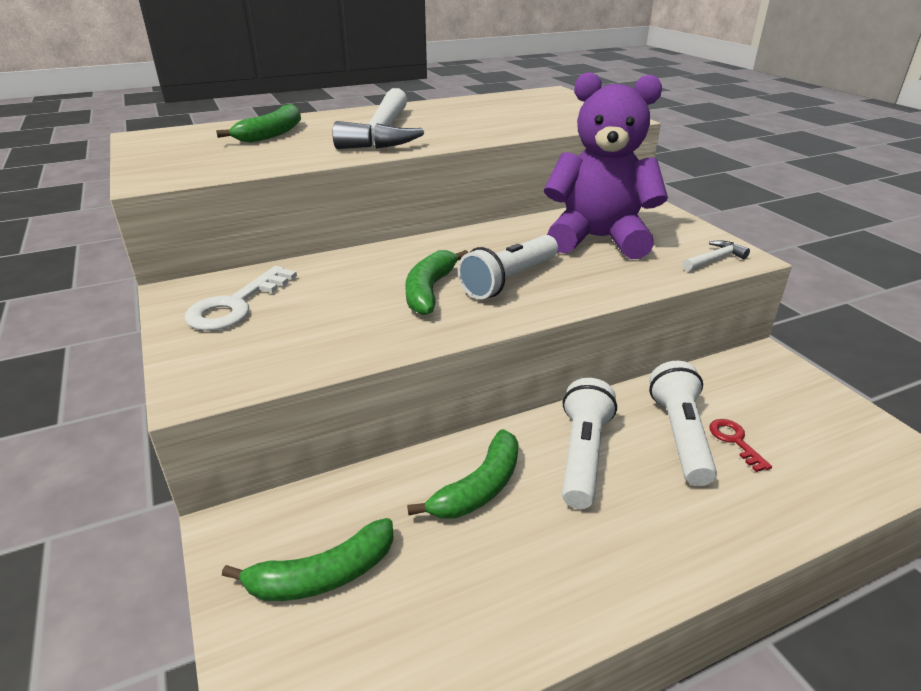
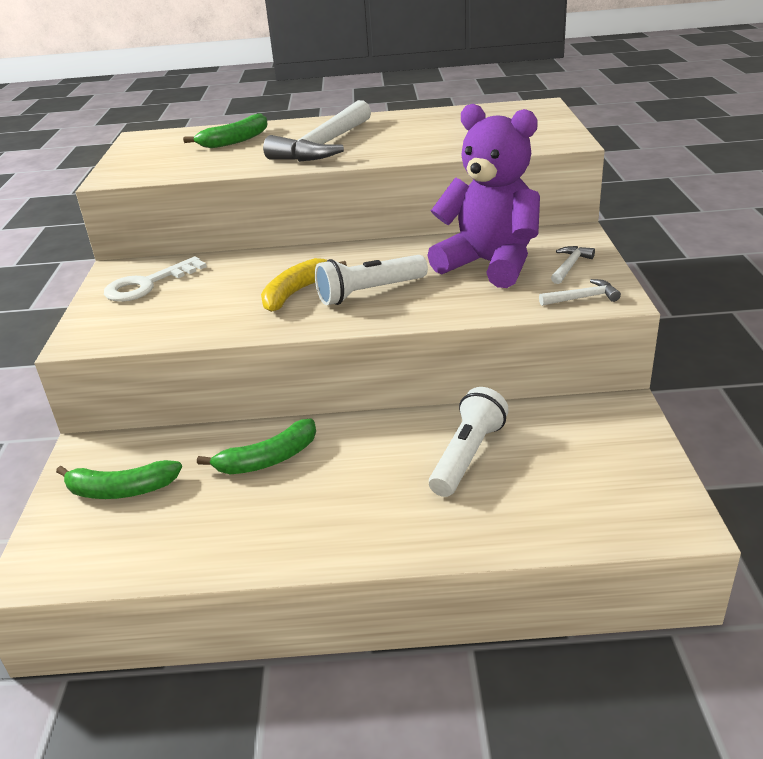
camera: 25 degrees right, 0 degrees up
(429, 290) = (296, 292): green banana -> yellow banana
(583, 455) = (369, 453): white flashlight -> none
(671, 232) = (570, 266): none -> white hammer
(735, 441) = (513, 470): red key -> none

